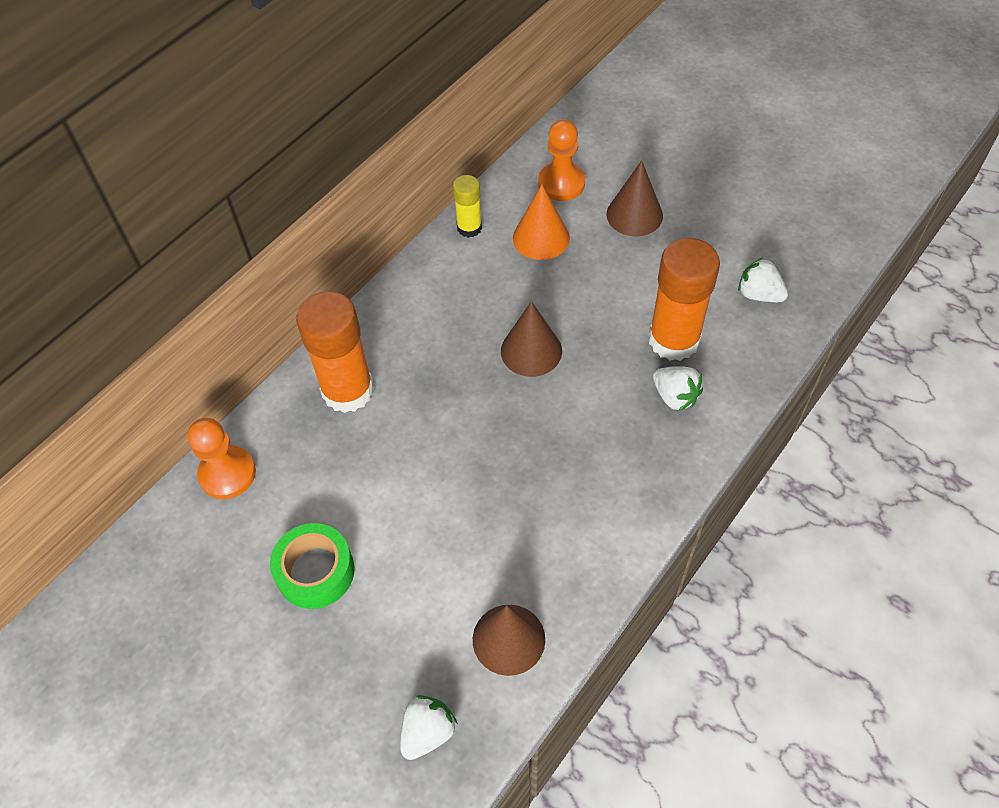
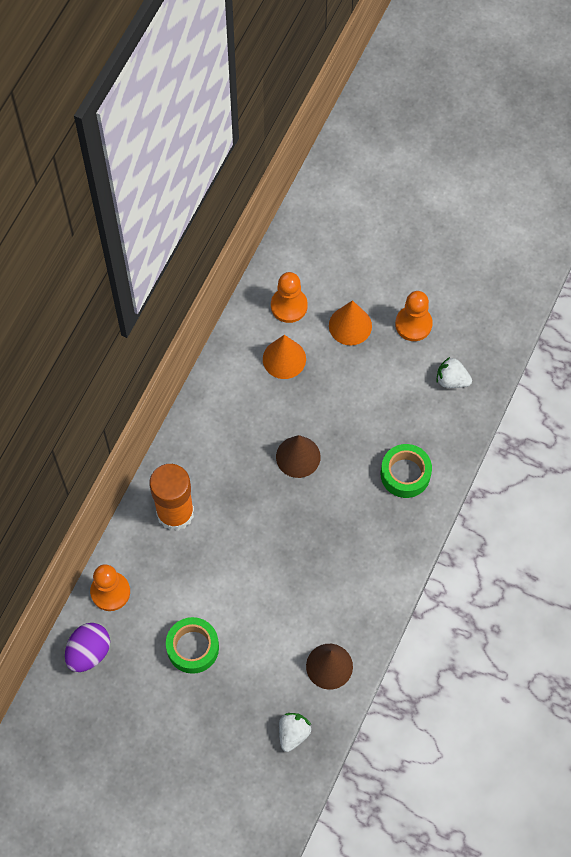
camera: 15 degrees left, 10 degrees up
(168, 548) = (89, 652): none -> purple egg
(469, 228) = (228, 359): yellow glue stick -> none
(634, 215) = (350, 325): brown cone -> orange cone
(674, 340) = (397, 429): orange glue stick -> none
(675, 396) = (405, 474): white strawberry -> green tape
(717, 225) = (413, 324): none -> orange pawn

